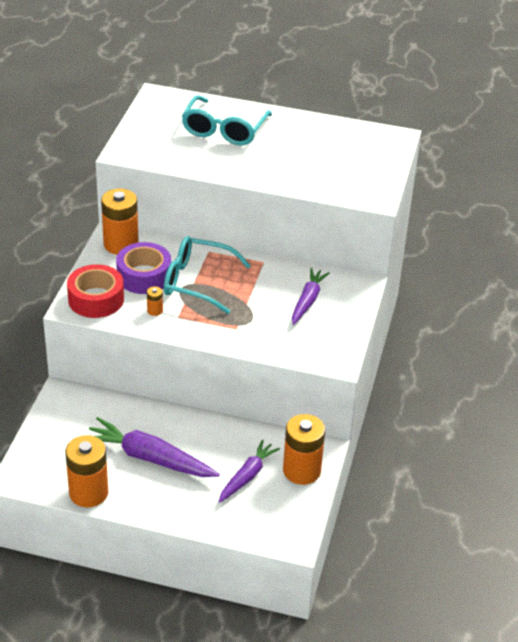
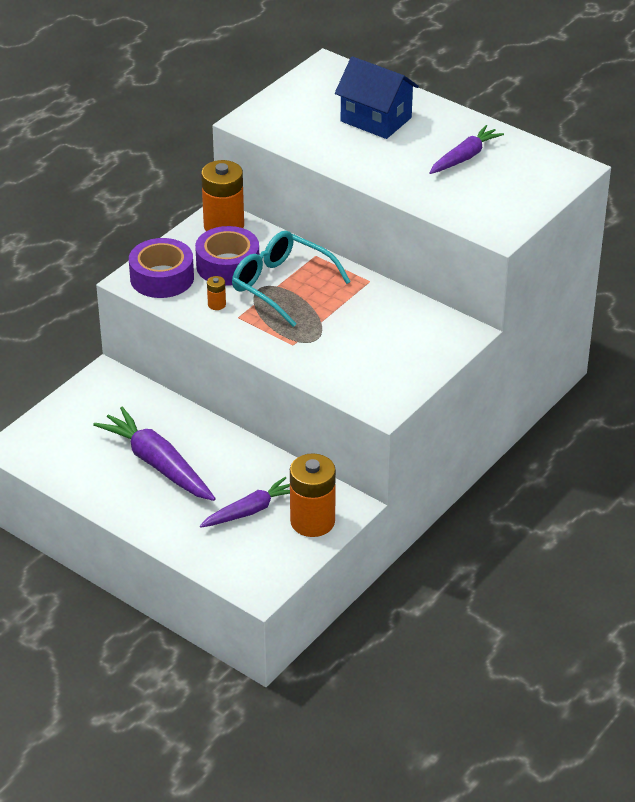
camera: 25 degrees right, 0 degrees up
(88, 493) = (75, 481): orange battery -> none
(96, 299) = (162, 278): red tape -> purple tape
(224, 130) = (376, 119): turquoise glasses -> blue house
(307, 301) = (391, 335): purple carrot -> purple carrot (464, 157)

